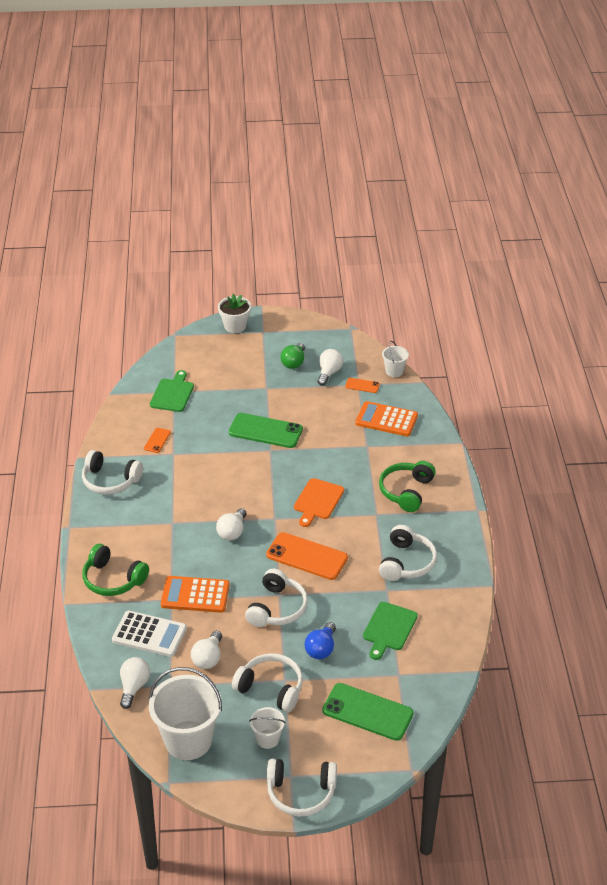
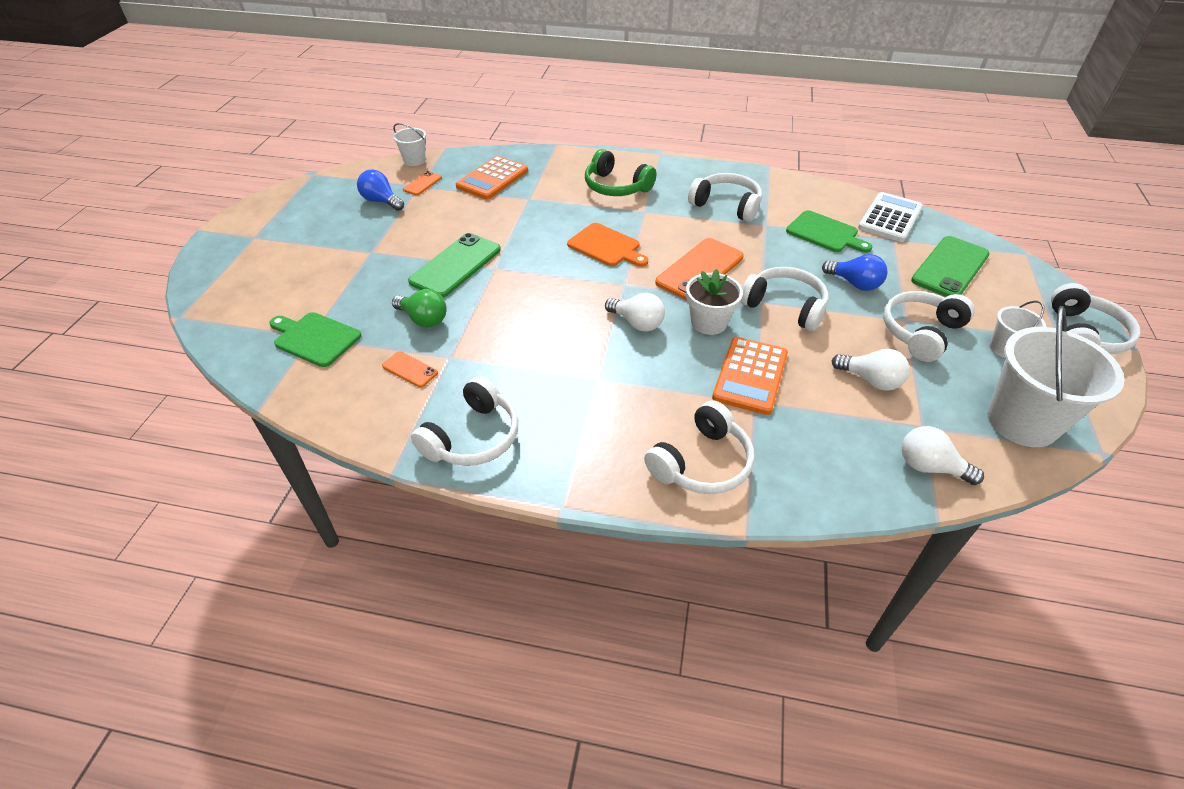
camera: 75 degrees left, 5 degrees up
(113, 579) = (702, 463): green headphones -> white headphones
(149, 634) = (823, 435): white calculator -> white calculator (890, 218)
(235, 326) = (218, 258): white flower pot -> white flower pot (709, 322)
(294, 362) = (339, 223): green light bulb -> green light bulb (423, 319)
(329, 373) = (381, 201): white light bulb -> blue light bulb

